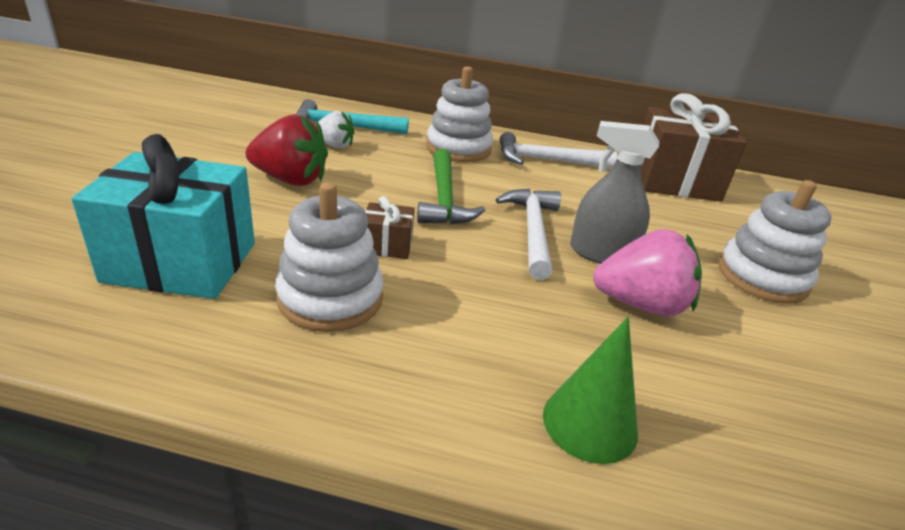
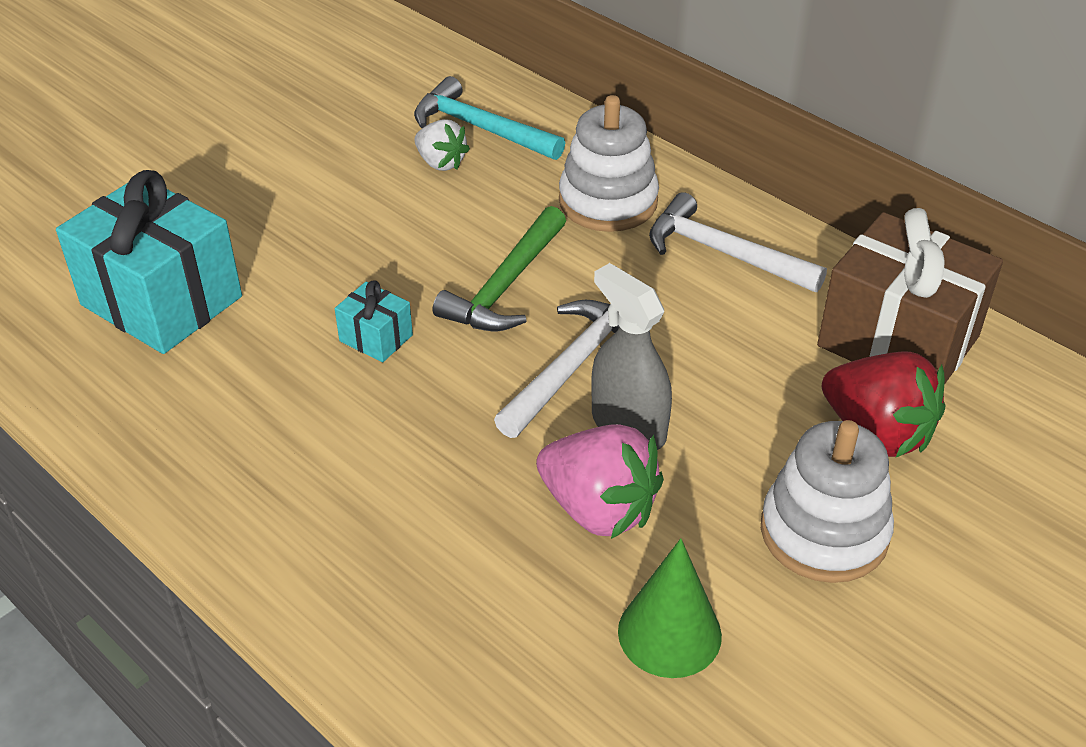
camera: 35 degrees right, 10 degrees up
(291, 180) = (345, 211): red strawberry -> red strawberry (877, 433)
(330, 298) = (265, 387): white stacking toy -> none
(387, 245) = (376, 338): brown gift -> turquoise gift
(590, 423) = (391, 607): green cone -> green cone (669, 633)

